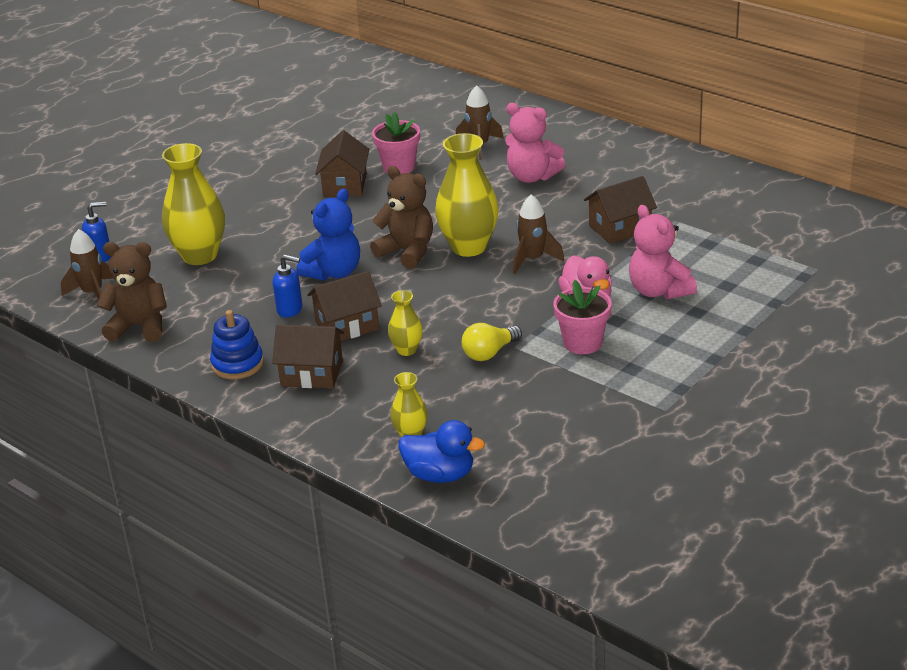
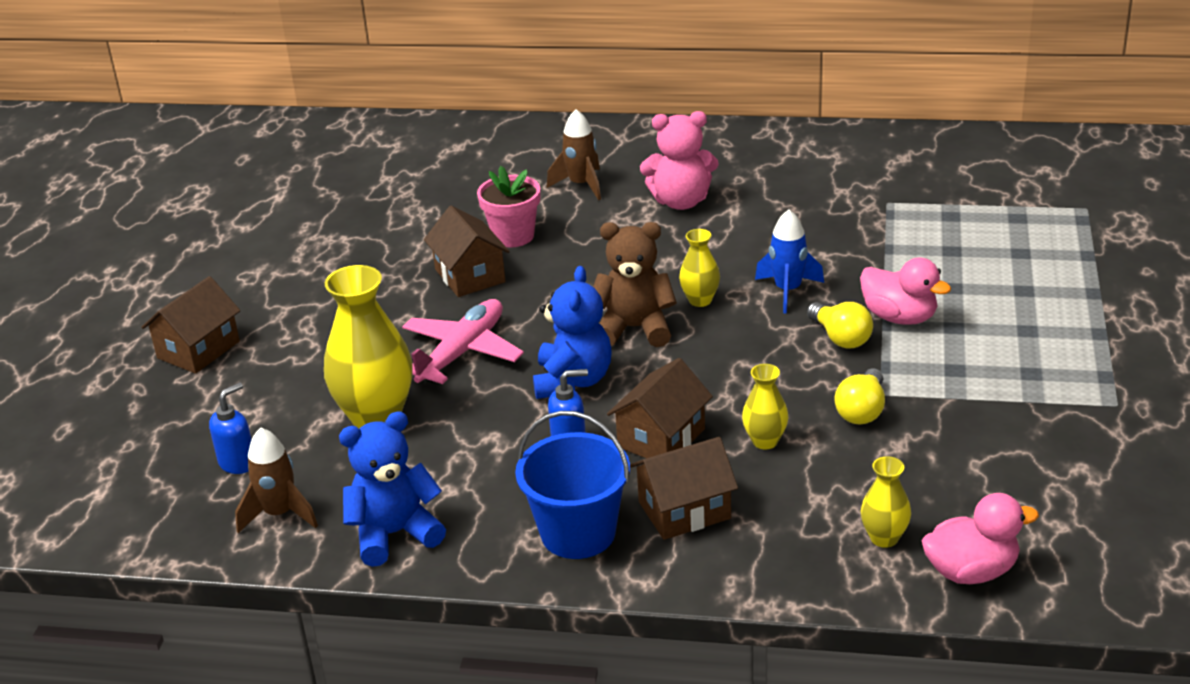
camera: 30 degrees left, 0 degrees up
(139, 327) = (394, 534): brown teddy bear -> blue teddy bear
(237, 364) = (578, 533): blue stacking toy -> blue bucket
(288, 232) = (462, 352): none -> pink plane
(440, 475) = (971, 571): blue duck -> pink duck
(469, 247) = (700, 300): yellow vase -> yellow vase, size x0.50
(531, 302) = (840, 338): none -> yellow light bulb
(533, 259) = (788, 291): brown rocket -> blue rocket
(582, 343) = (948, 364): pink flower pot -> none
(620, 228) = (841, 228): brown house -> brown house (198, 350)
(659, 291) = (960, 281): pink teddy bear -> none

